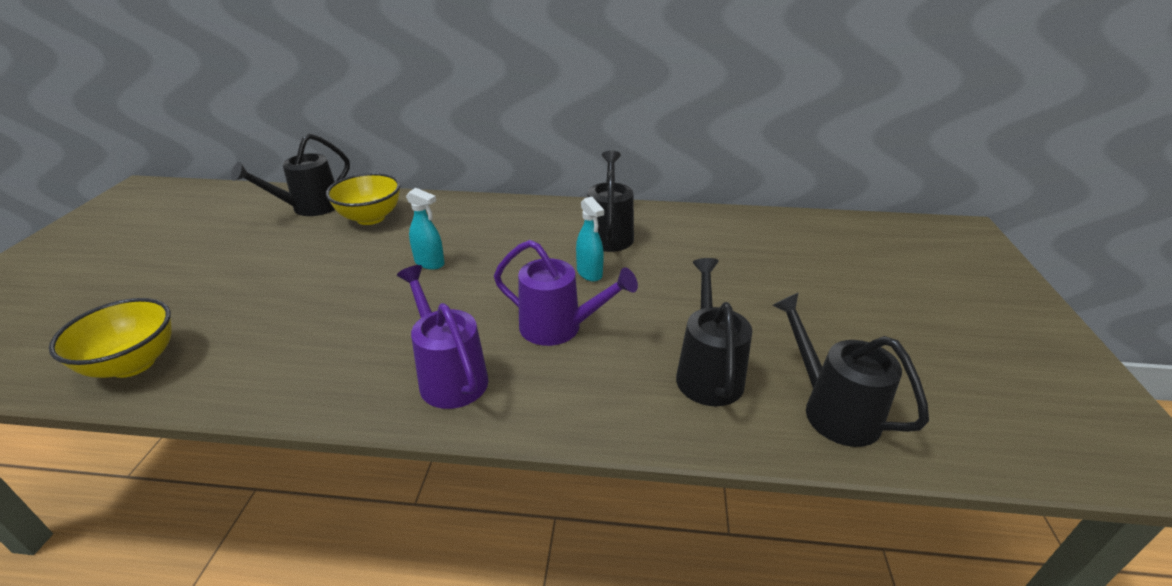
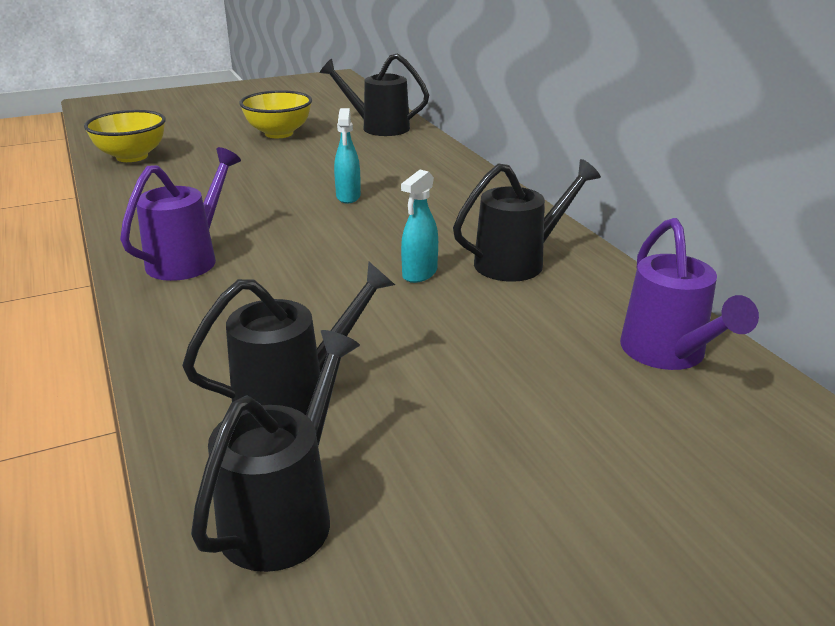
camera: 60 degrees right, 5 degrees down
(370, 218) = (392, 151): yellow bowl -> yellow bowl (279, 133)
(560, 328) = (301, 286): purple watering can -> purple watering can (668, 354)

